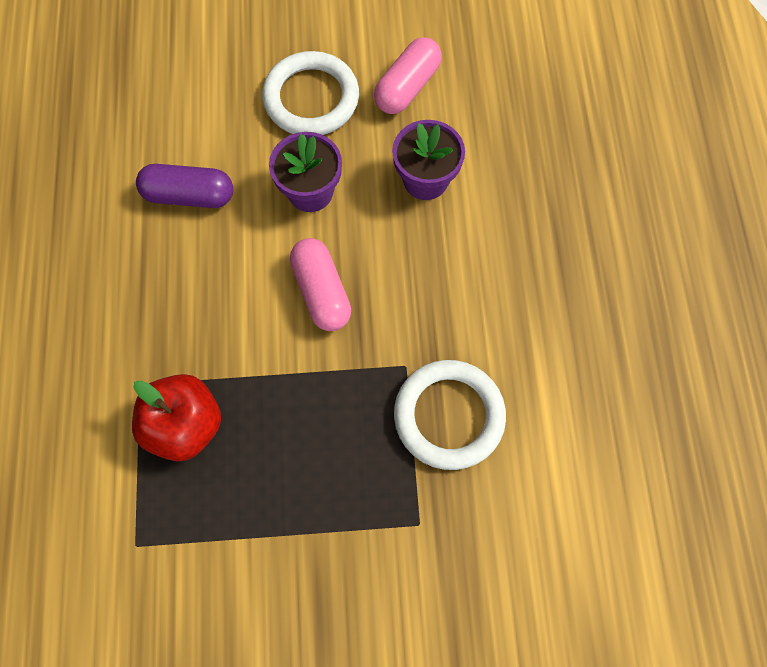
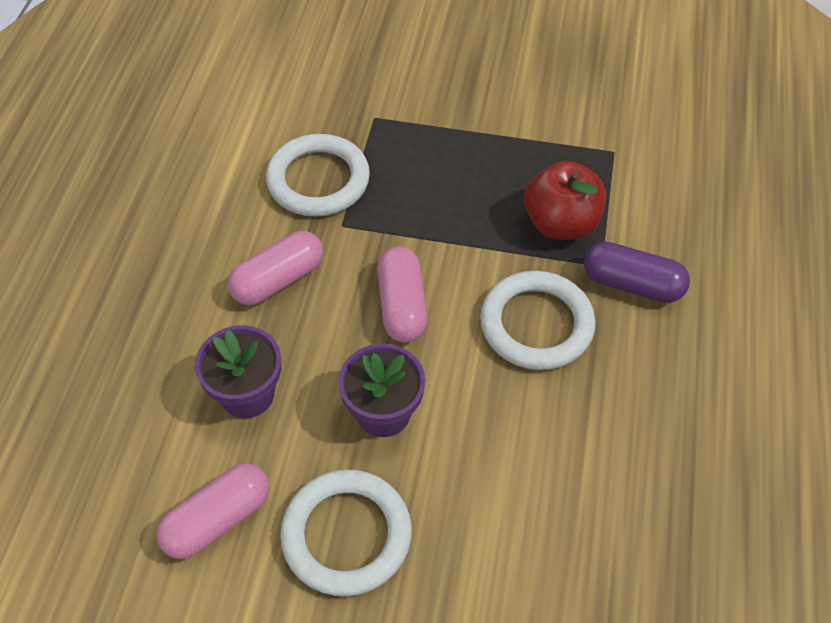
camera: 165 degrees left, 15 degrees down
(189, 195) = (527, 443): purple capsule -> purple capsule (632, 284)
(195, 303) = (536, 324): none -> white ring
(442, 289) = (278, 280): none -> pink capsule

